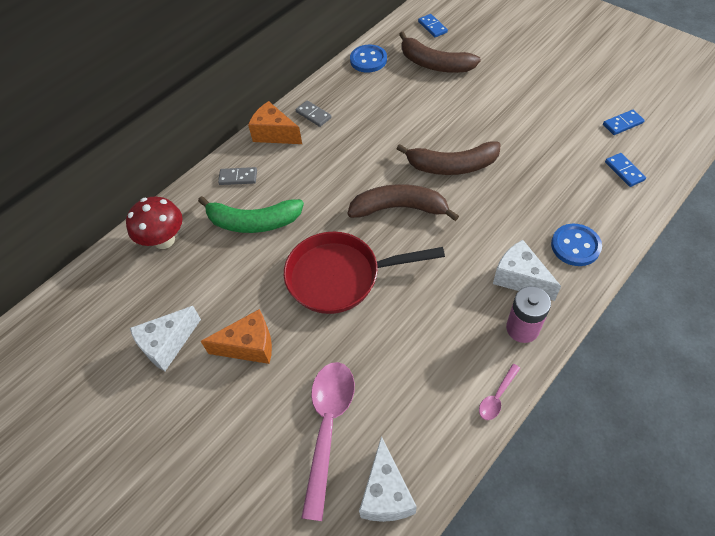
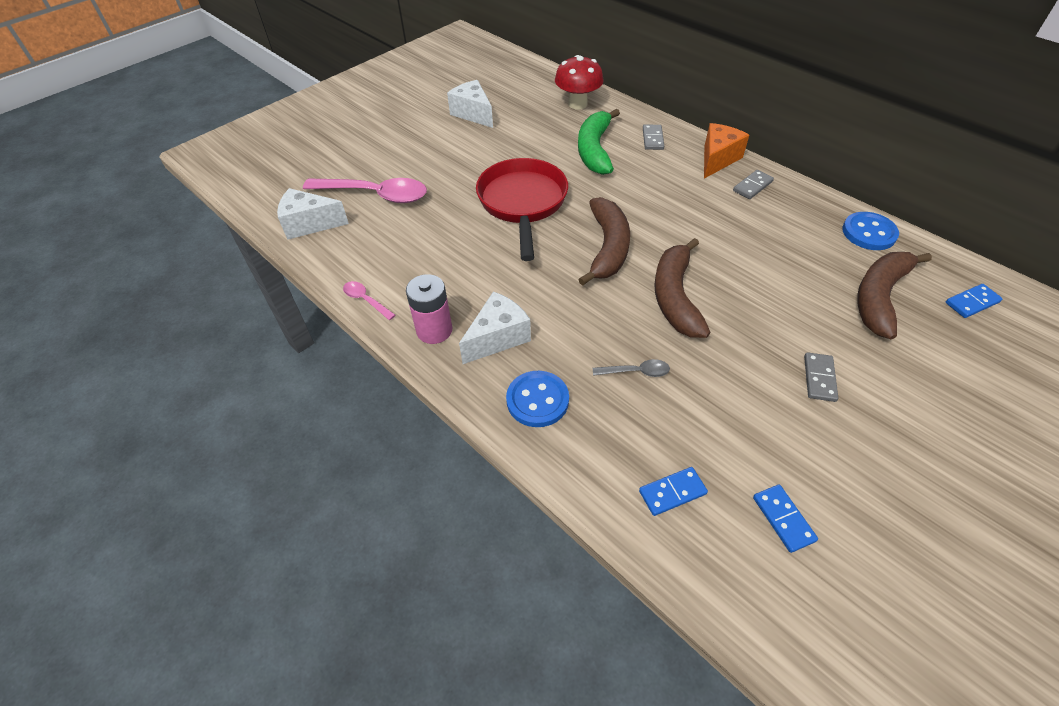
camera: 90 degrees right, 5 degrees down
(249, 346) = (461, 153): orange cheese -> none
(513, 99) = (819, 378): none -> grey domino
(532, 189) = (636, 372): none -> grey spoon

